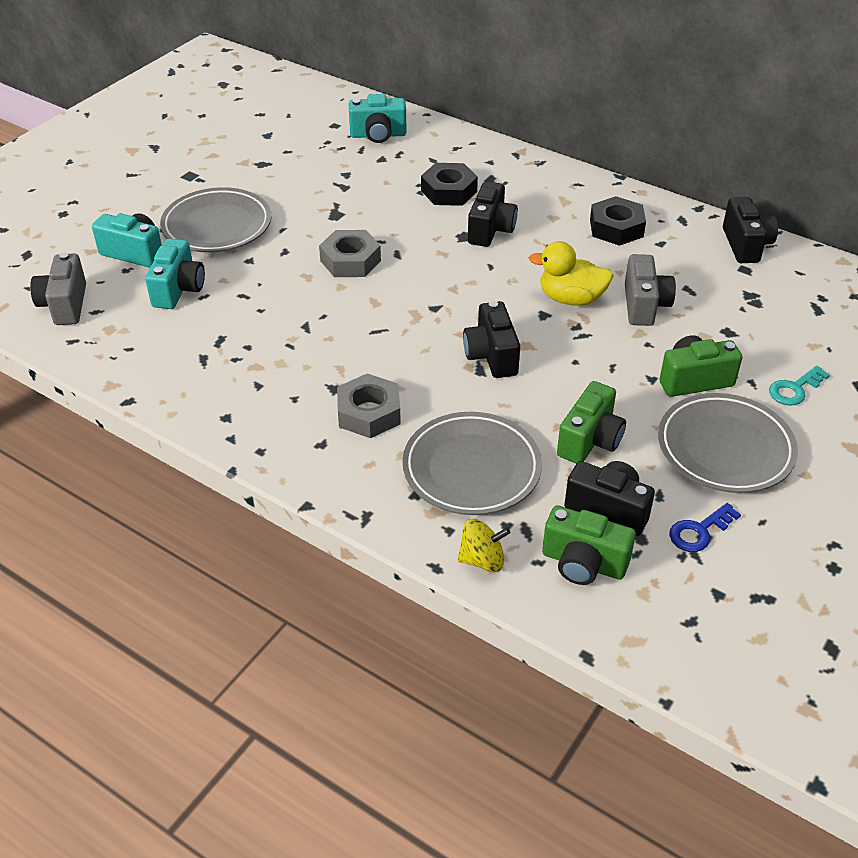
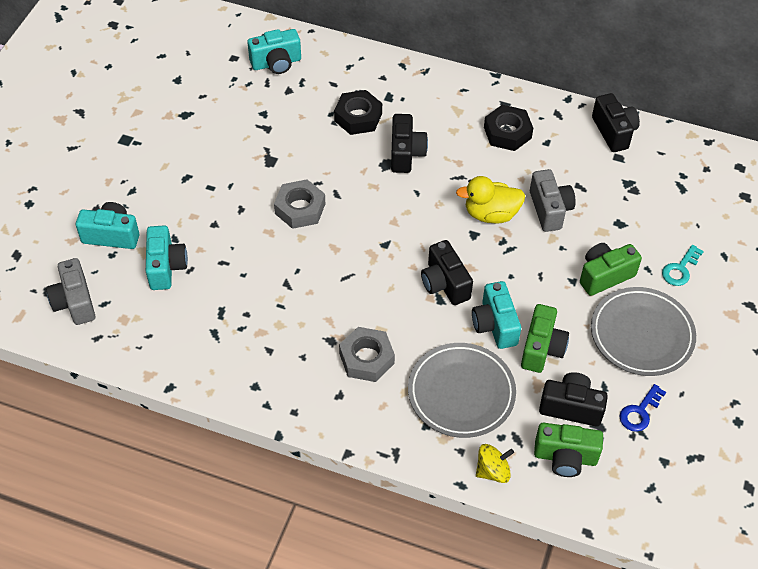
camera: 15 degrees left, 10 degrees up
(217, 226) = (172, 192): grey plate -> none
(538, 406) = (494, 325): none -> turquoise camera

